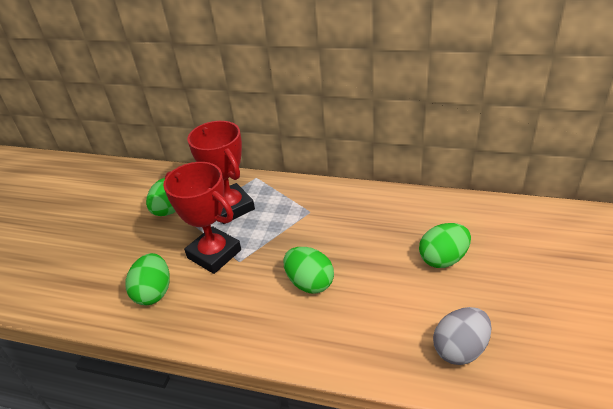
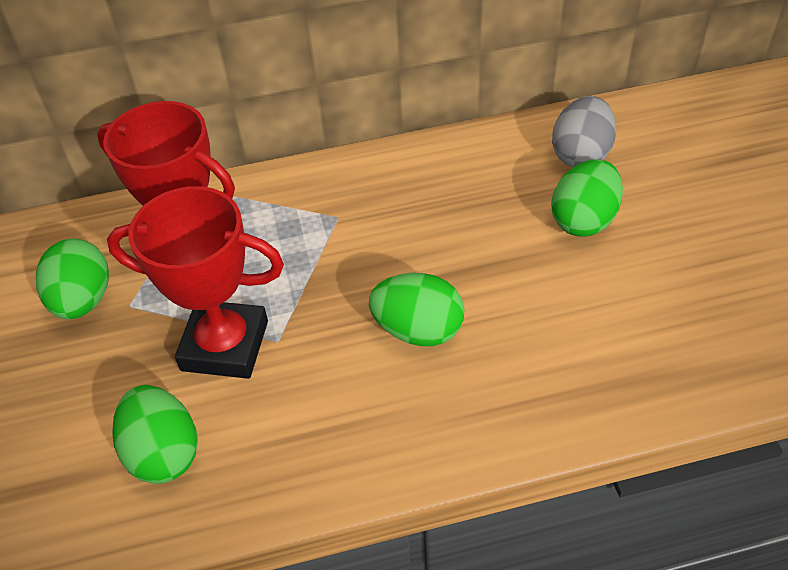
camera: 30 degrees left, 10 degrees up
(460, 349) = (687, 338): grey egg -> grey egg (581, 155)

